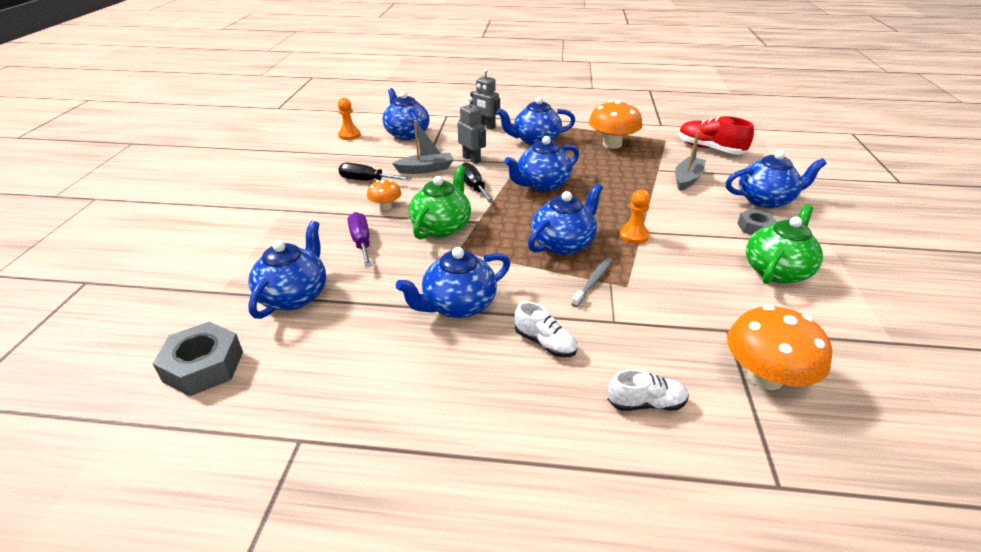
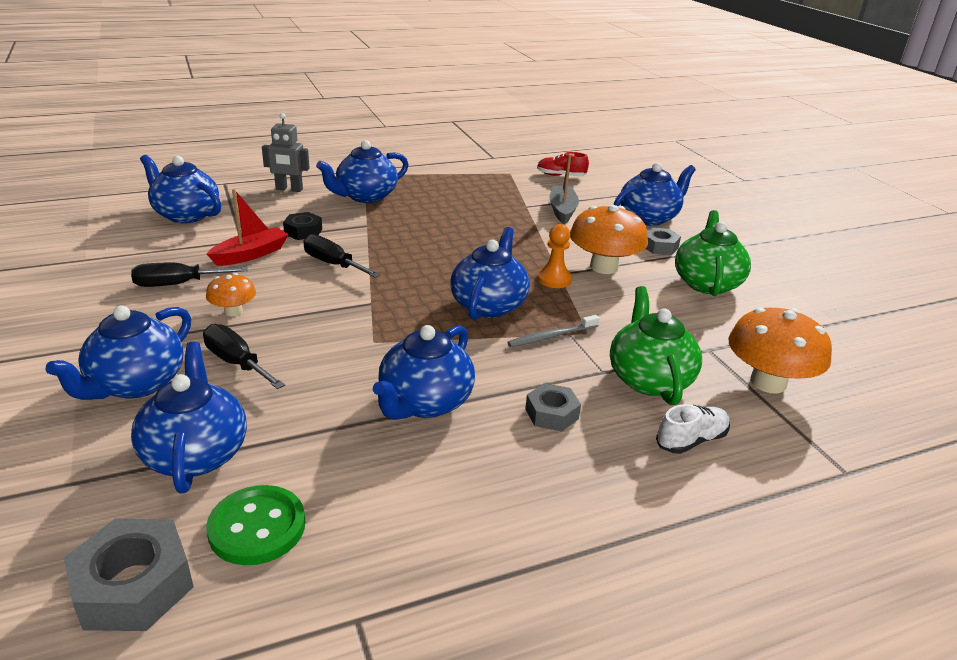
camera: 30 degrees left, 5 degrees down
(291, 355) = (257, 527): none -> green button
(349, 135) = (98, 230): orange pawn -> none
(361, 242) = (236, 363): purple screwdriver -> black screwdriver
(425, 169) = (251, 254): grey boat -> red boat
(442, 227) = (330, 319): green teapot -> green teapot (649, 379)
(472, 159) = (303, 231): grey robot -> black nut
(542, 184) = (413, 245): blue teapot -> blue teapot (136, 384)
(544, 343) = (551, 414): white shoe -> grey nut
(593, 281) = (551, 336): grey toothbrush -> grey toothbrush turned 120 degrees counterclockwise
(612, 144) = (457, 187): orange mushroom -> orange mushroom (604, 267)
(710, 149) = (561, 176): red shoe -> red shoe, size x0.62

